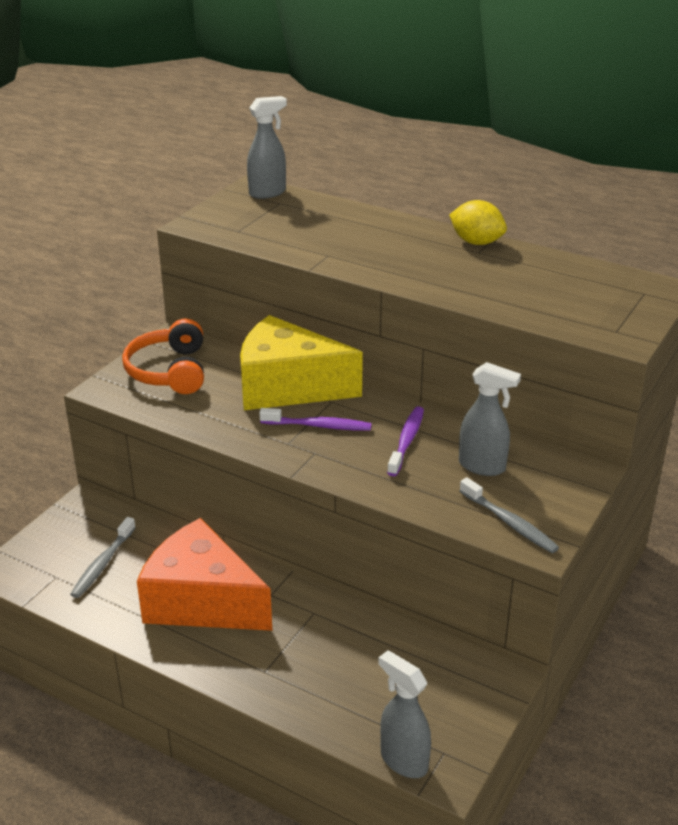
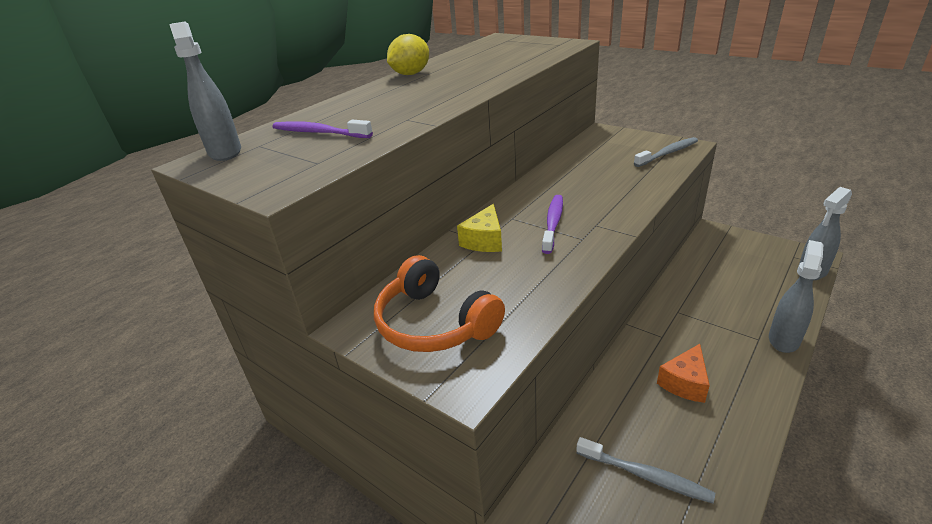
camera: 80 degrees left, 0 degrees up
(169, 371) = (434, 323): orange headphones -> orange headphones turned 45 degrees clockwise
(202, 601) = (685, 383): orange cheese -> orange cheese, size x0.45
(287, 387) = (484, 240): yellow cheese -> yellow cheese, size x0.45
(406, 441) = (574, 185): purple toothbrush -> purple toothbrush (319, 133)
(482, 466) = (603, 160): grey spray bottle -> grey spray bottle (784, 339)

